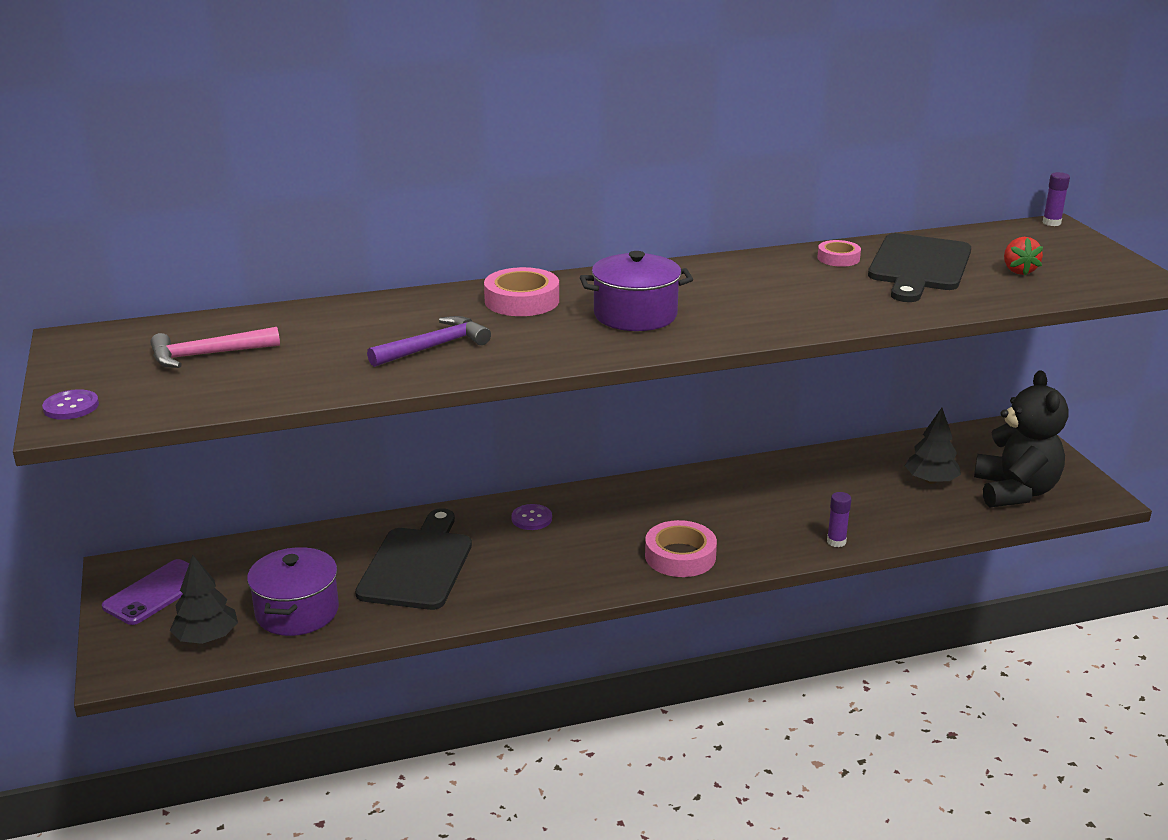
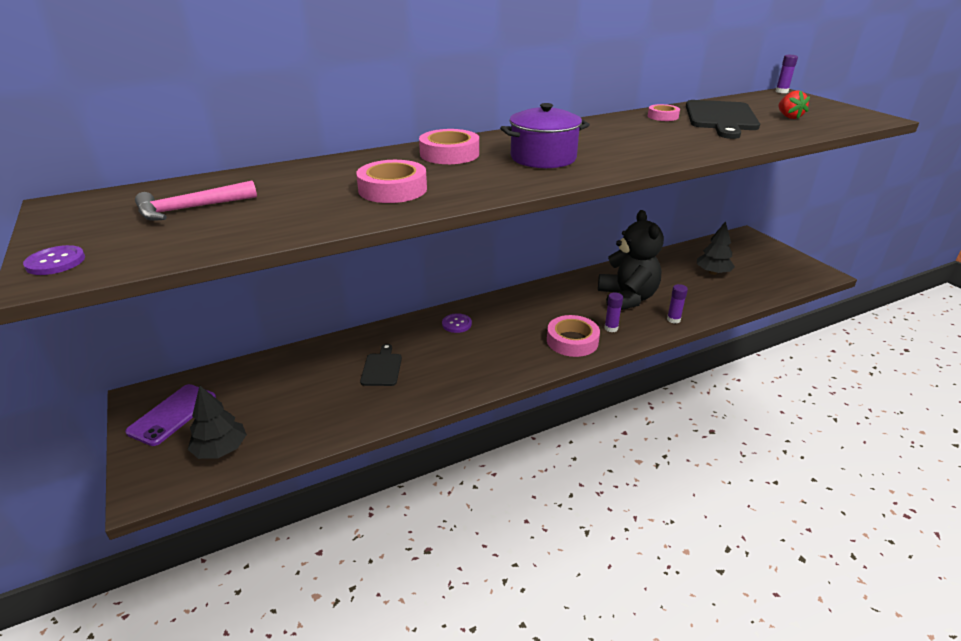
camera: 10 degrees left, 5 degrees up
(297, 612) = (294, 417): purple pot -> none
(418, 565) = (382, 368): black cutting board -> black cutting board, size x0.52
(434, 347) = (392, 189): purple hammer -> pink tape
(741, 545) = (611, 328): none -> purple glue stick
(1015, 492) = (768, 275): black teddy bear -> black teddy bear (627, 298)

